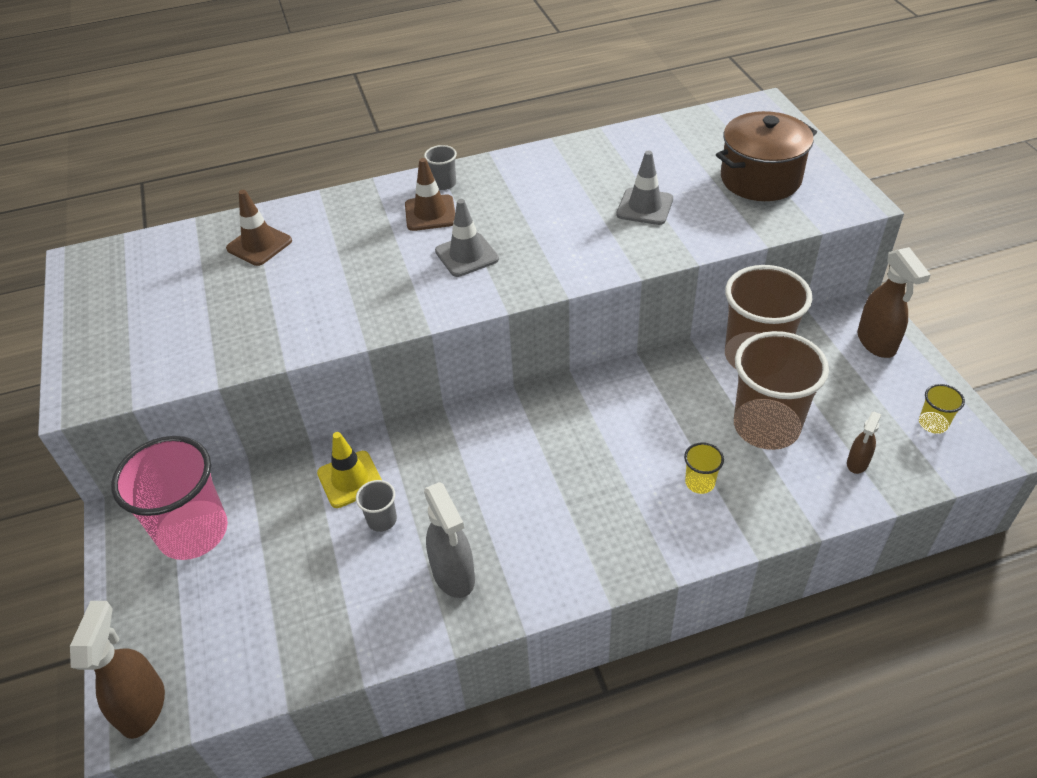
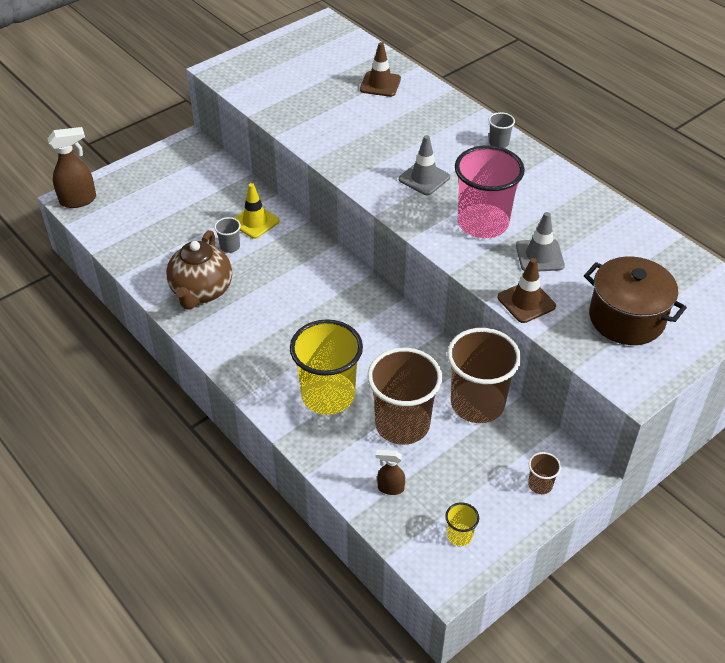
camera: 65 degrees right, 0 degrees up
(193, 532) = (190, 173): pink cup -> pink cup (483, 223)
(430, 213) = (460, 147): brown traffic cone -> brown traffic cone (526, 302)
(454, 575) = (201, 292): grey spray bottle -> brown teapot
(700, 483) = (328, 395): yellow cup -> yellow cup, size x2.35
(876, 343) = (540, 485): brown spray bottle -> brown cup

